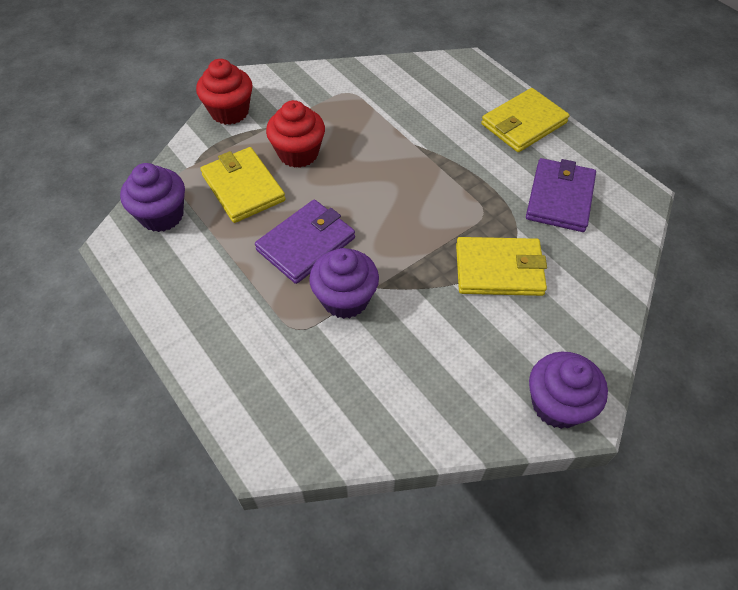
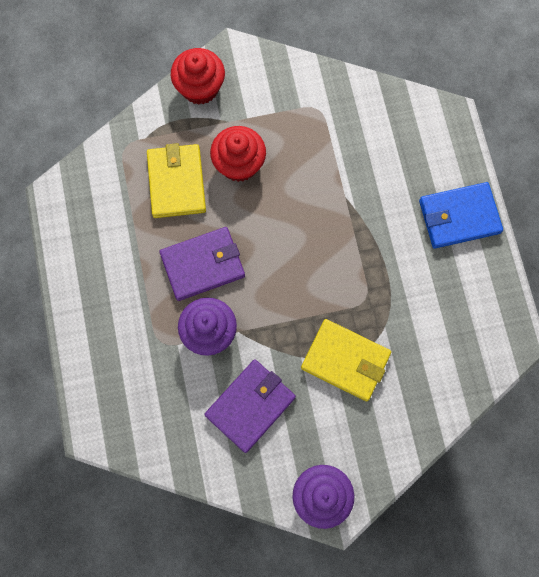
camera: 25 degrees right, 20 degrees up
(162, 215) = (100, 183): purple cupcake -> none
(523, 124) = (459, 217): yellow wallet -> blue wallet
(559, 198) = (440, 313): purple wallet -> purple wallet (250, 406)

